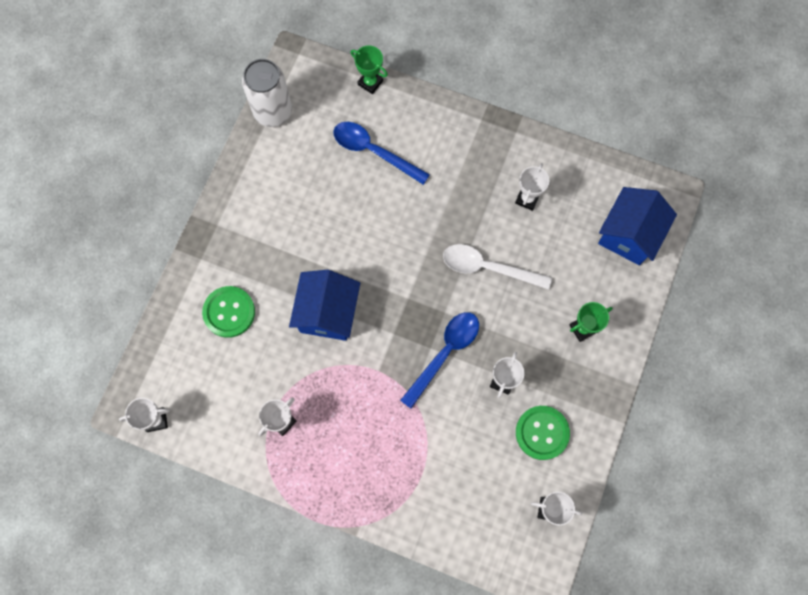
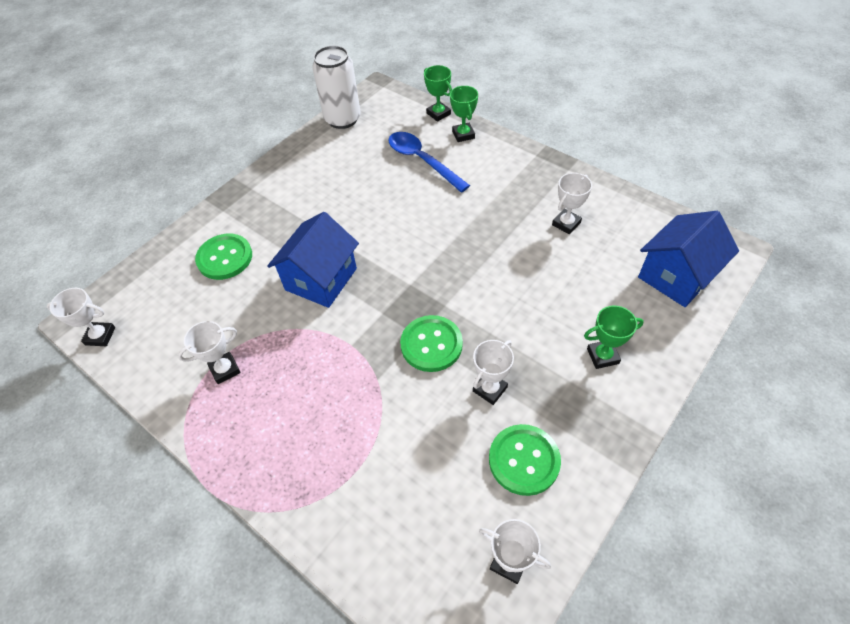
camera: 20 degrees right, 20 degrees down
(404, 107) = (463, 135): none -> green trophy
(445, 353) = (431, 344): blue spoon -> green button
(488, 267) = (506, 274): white spoon -> none

